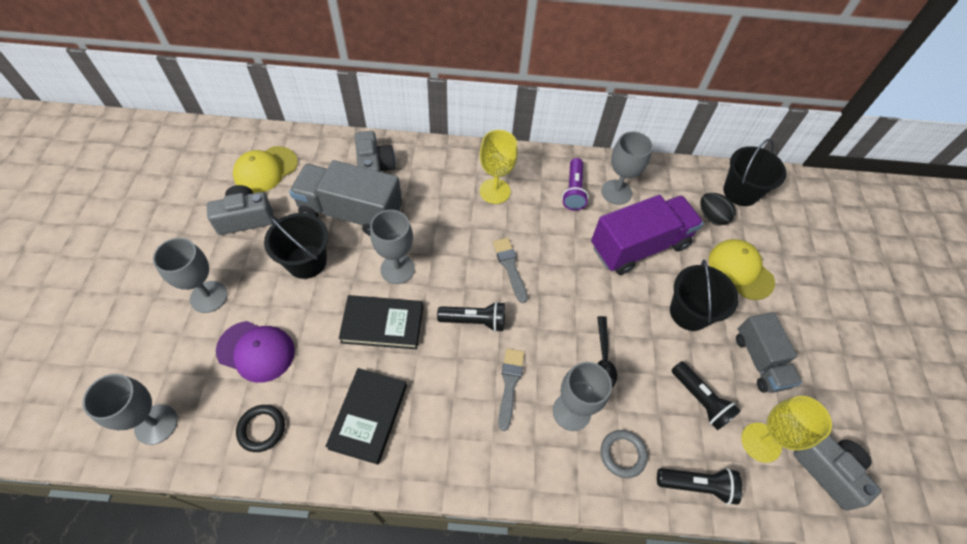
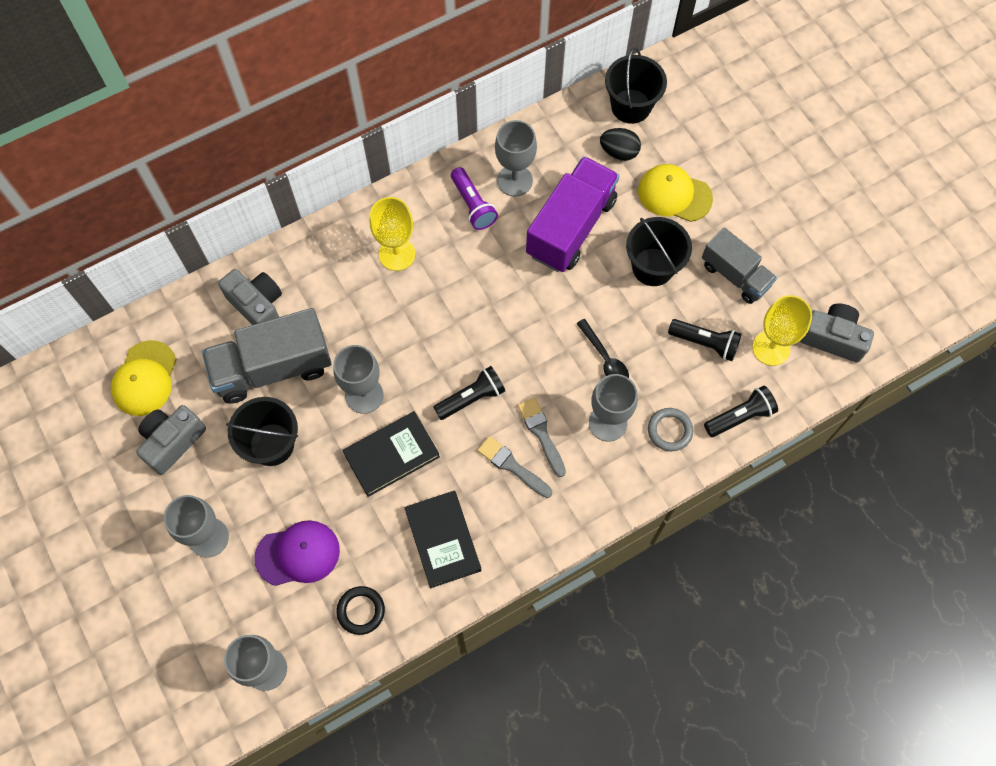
camera: 30 degrees left, 10 degrees up
(510, 266) = (466, 325): grey brush -> grey brush (512, 466)

